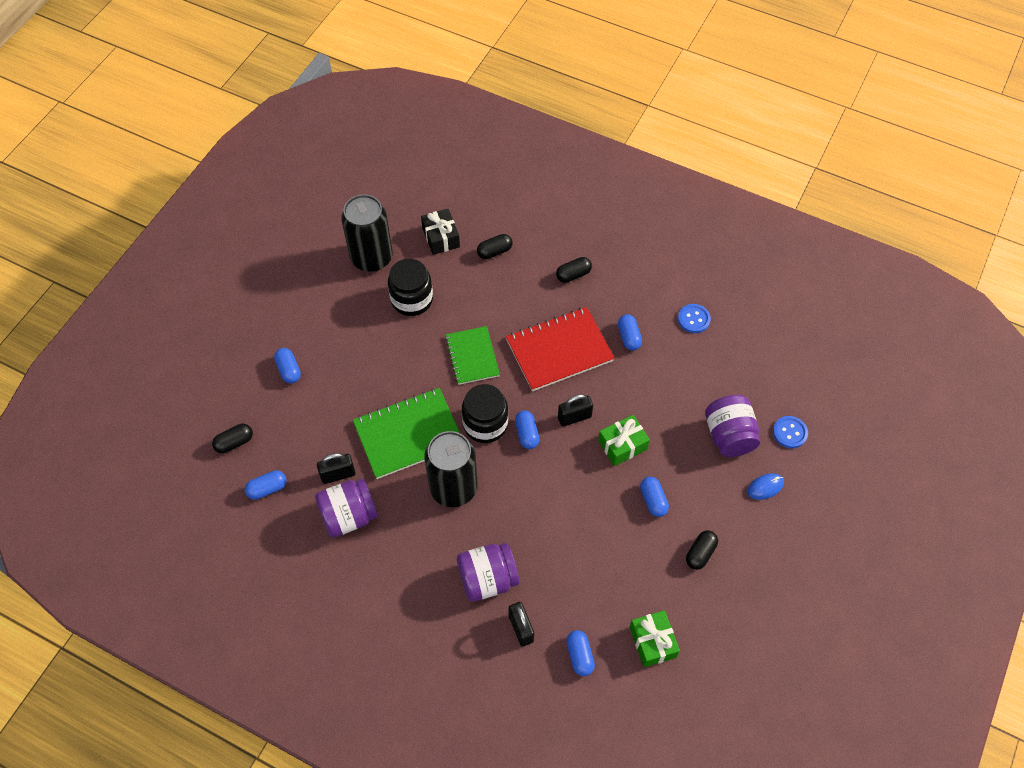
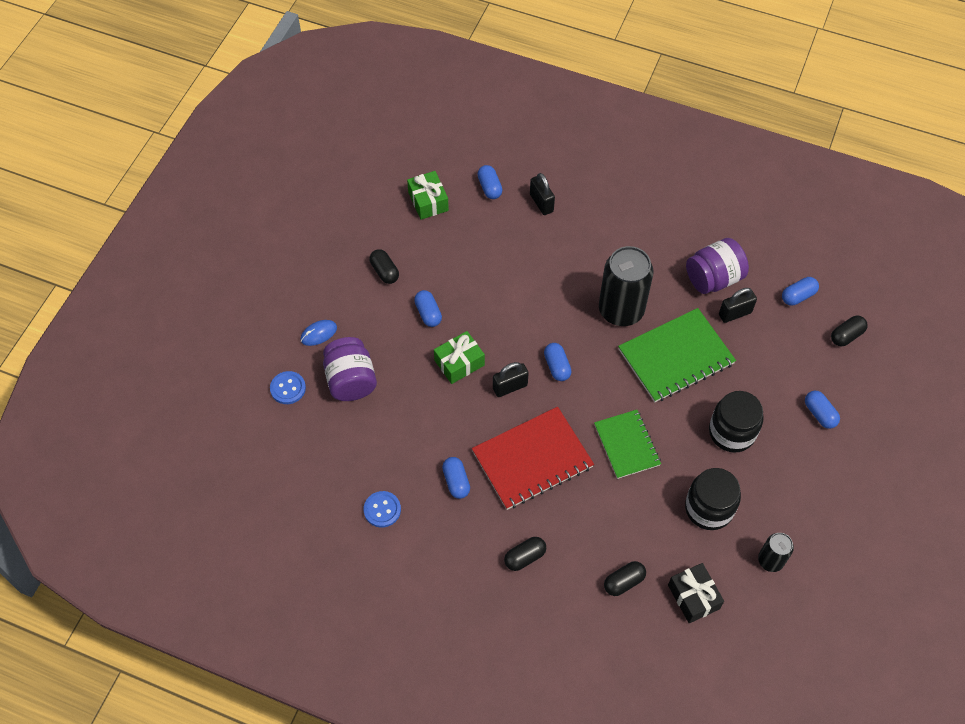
camera: 175 degrees right, 0 degrees up
(371, 258) = (770, 560): black can -> black can, size x0.52
(485, 424) = (600, 373): black jar -> black jar (732, 432)
(487, 579) = (575, 237): purple jar -> none
(700, 553) = (384, 271): black capsule -> black capsule turned 60 degrees counterclockwise

